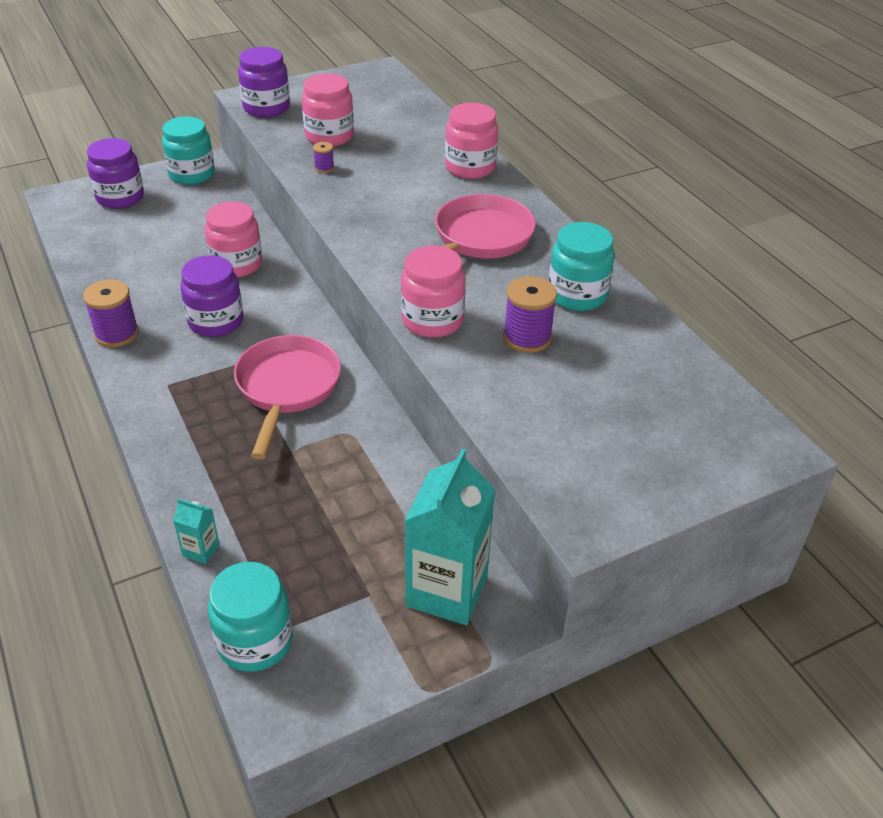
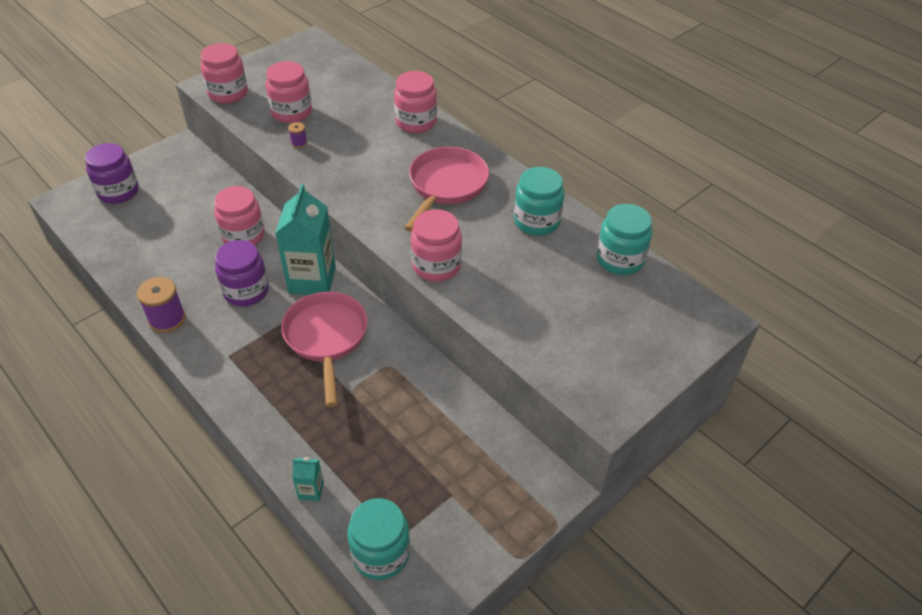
camera: 15 degrees left, 5 degrees up
(192, 174) = (172, 158): turquoise jar -> turquoise jar (620, 260)
(266, 108) = (228, 93): purple jar -> pink jar
(447, 591) = (507, 477): turquoise carton -> turquoise carton (312, 280)
(527, 338) = (512, 266): purple spool -> none

